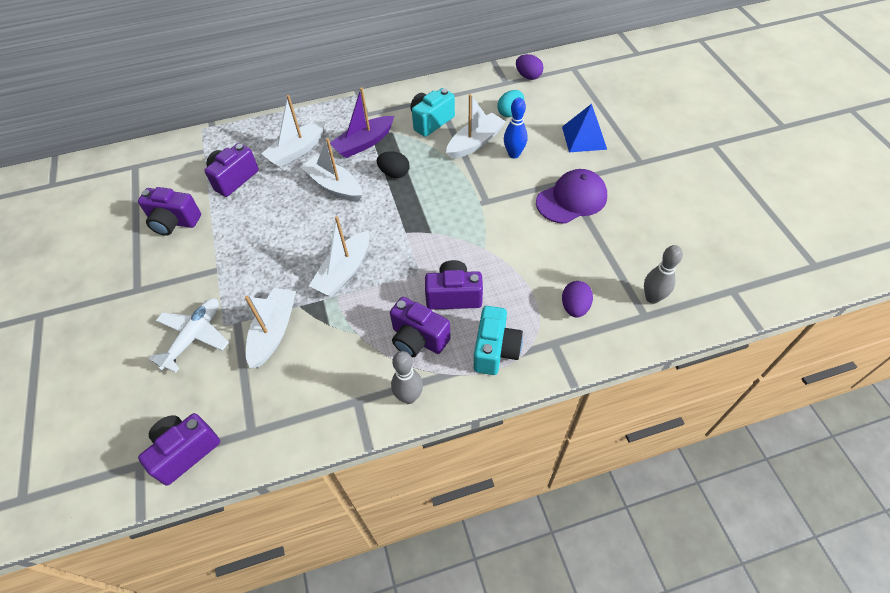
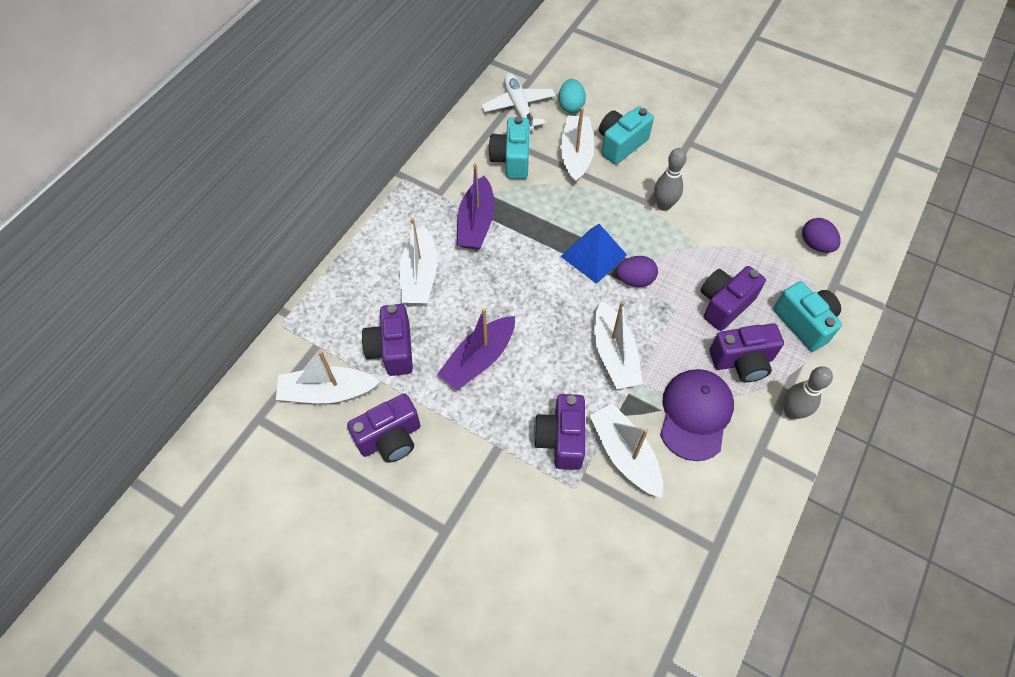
camera: 45 degrees left, 5 degrees up
(185, 451) = (687, 614): purple camera -> purple camera (561, 439)
(194, 336) = (562, 520): white plane -> white plane (519, 107)
(268, 216) = (479, 359): none -> purple boat
(334, 186) = (502, 284): white boat -> white boat (328, 392)
(394, 173) = (542, 233): black egg -> none
(514, 154) = (621, 144): blue bowling pin -> turquoise camera
(528, 76) = (543, 59): purple egg -> purple egg (635, 280)
(571, 199) = (711, 155): purple cap -> purple cap (695, 414)
(584, 137) = (657, 91): blue pyramid -> blue pyramid (593, 255)
(652, 298) = (854, 197): grey bowling pin -> grey bowling pin (664, 205)

